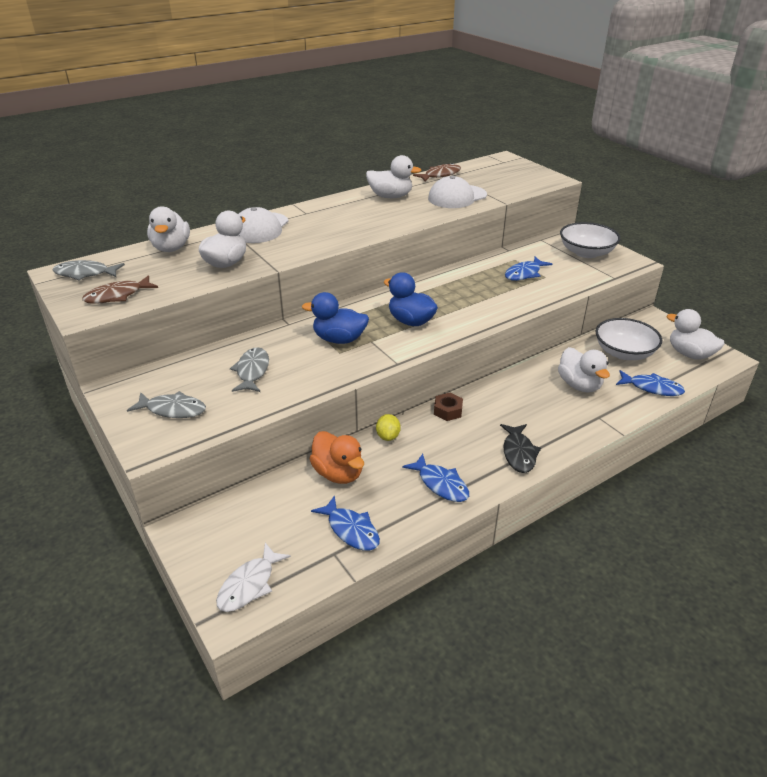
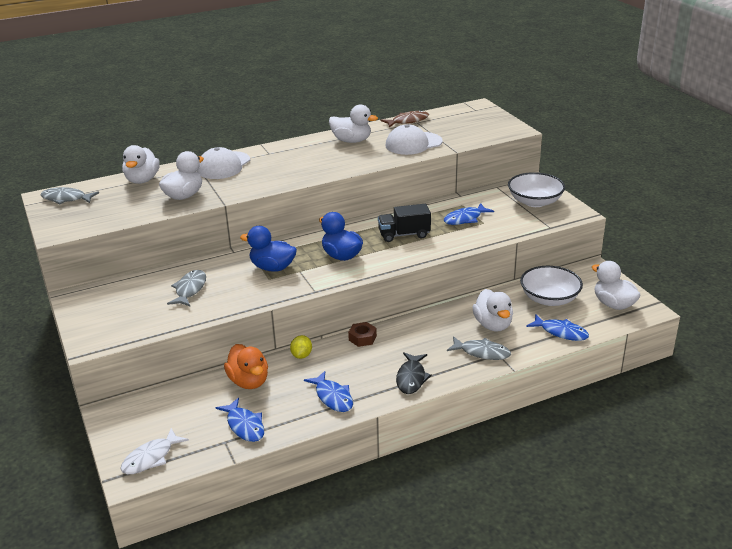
camera: 10 degrees right, 5 degrees down
(117, 296) = (87, 219): brown fish -> none
(173, 410) = (116, 315): grey fish -> grey fish (482, 352)
(468, 294) = (404, 235): none -> black truck

